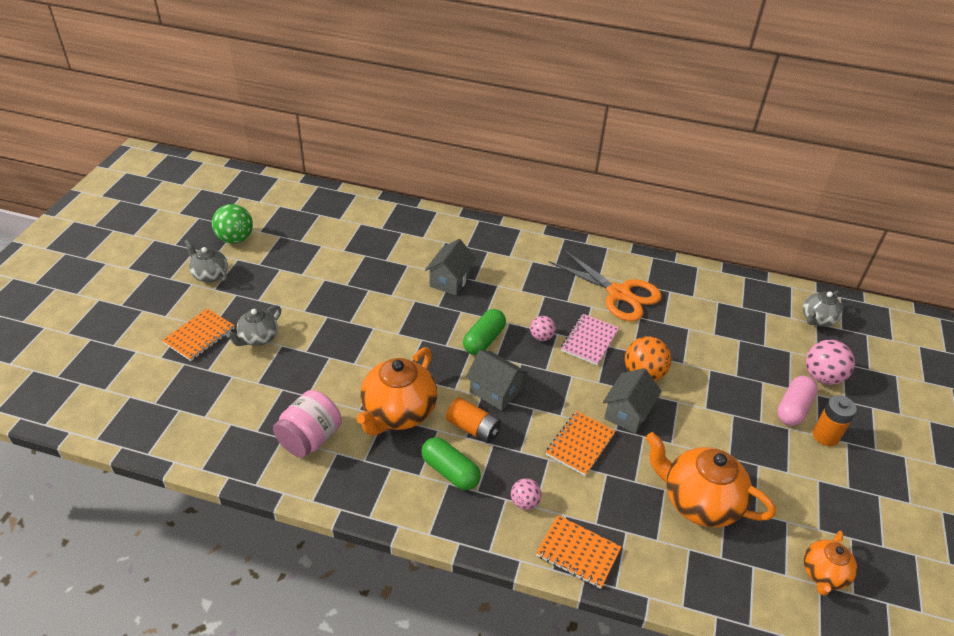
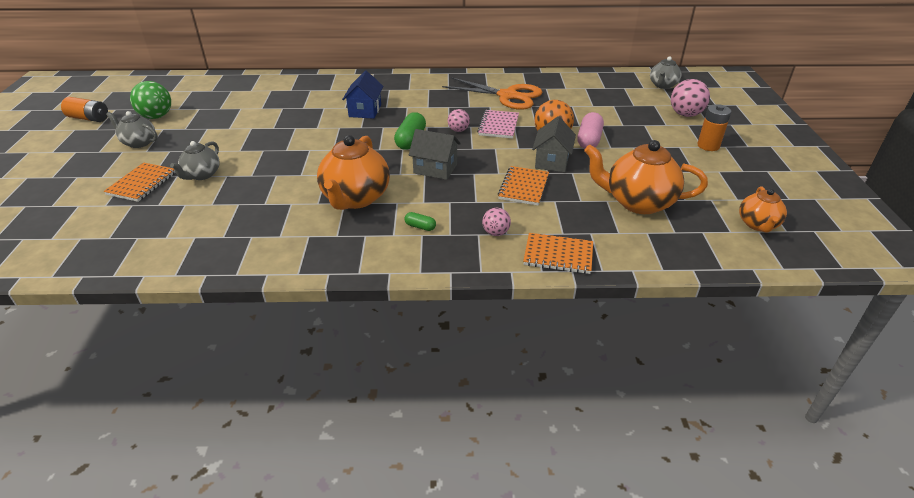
camera: 15 degrees left, 5 degrees down
(310, 438) = (279, 231): pink jar -> none
(450, 280) = (365, 110): grey house -> blue house
(450, 471) = (420, 227): green capsule -> green capsule, size x0.52
(473, 428) = (427, 195): orange battery -> orange battery (88, 118)
(793, 408) = (675, 135): pink capsule -> pink capsule (589, 140)

